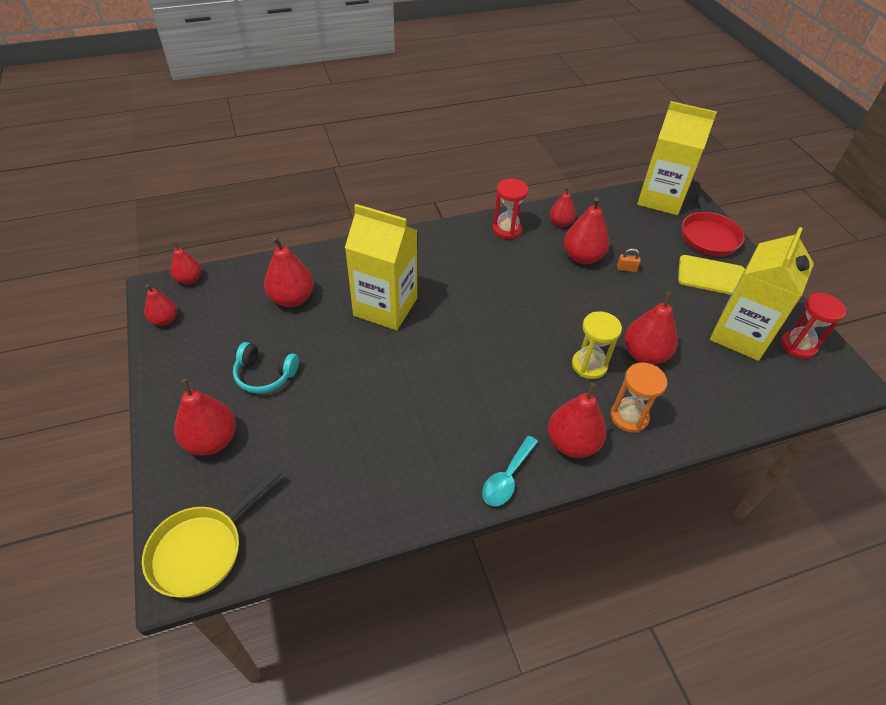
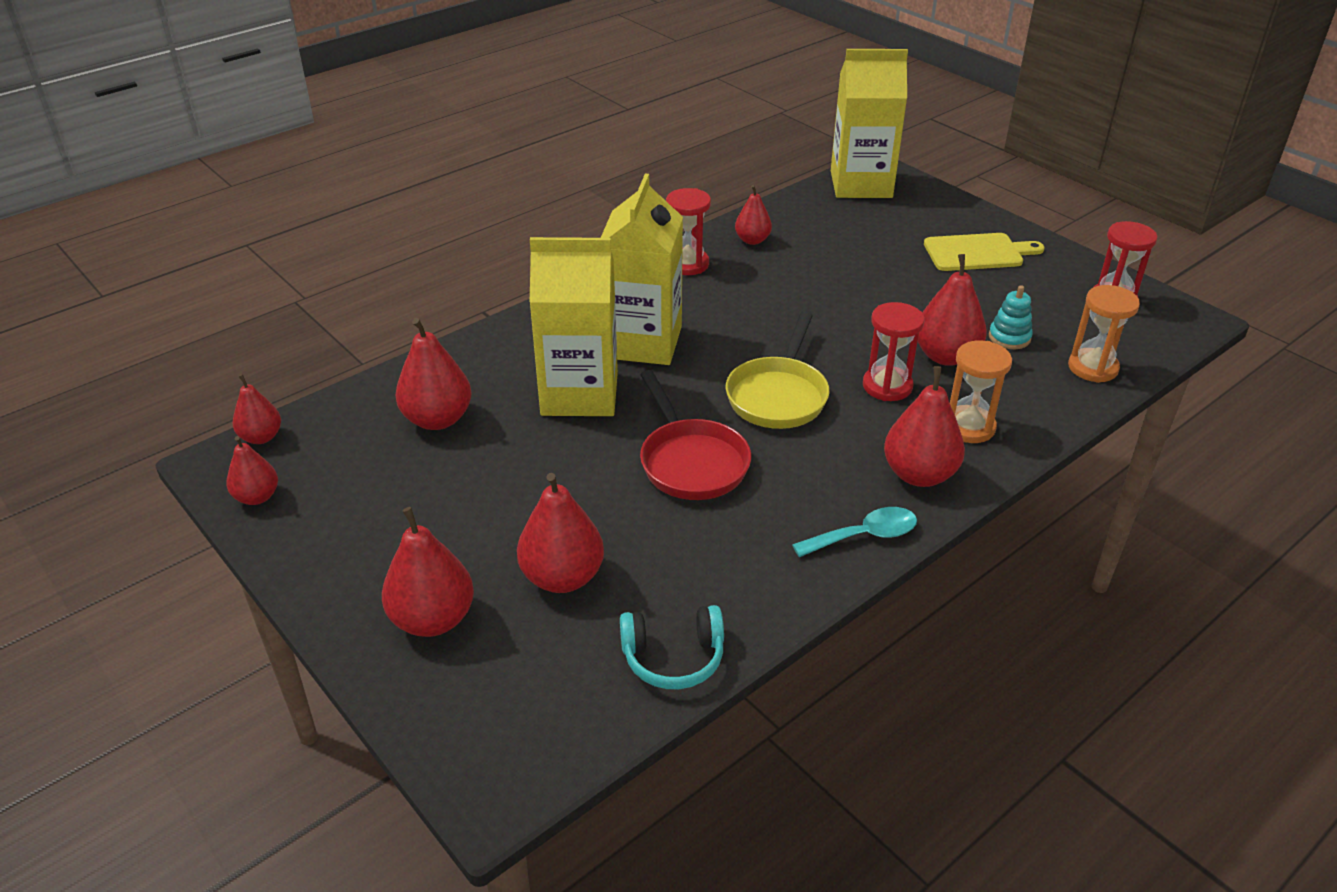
camera: 20 degrees left, 10 degrees down
(202, 549) = (507, 748): yellow pan -> yellow pan (778, 395)
(265, 375) = (459, 519): turquoise headphones -> turquoise headphones (673, 658)
(507, 478) = (864, 536): turquoise spoon -> turquoise spoon turned 120 degrees counterclockwise
(582, 257) = (804, 271): red pear -> red pear (562, 577)
(589, 365) = (887, 386): yellow hourglass -> red hourglass
(626, 269) = (867, 270): orange padlock -> none
(700, 353) = (1009, 337): none -> turquoise stacking toy
(707, 235) = (941, 211): red pan -> red pan (691, 462)
(740, 335) = (1043, 306): yellow carton -> yellow carton (642, 342)
(749, 398) = (1093, 368): none -> orange hourglass

